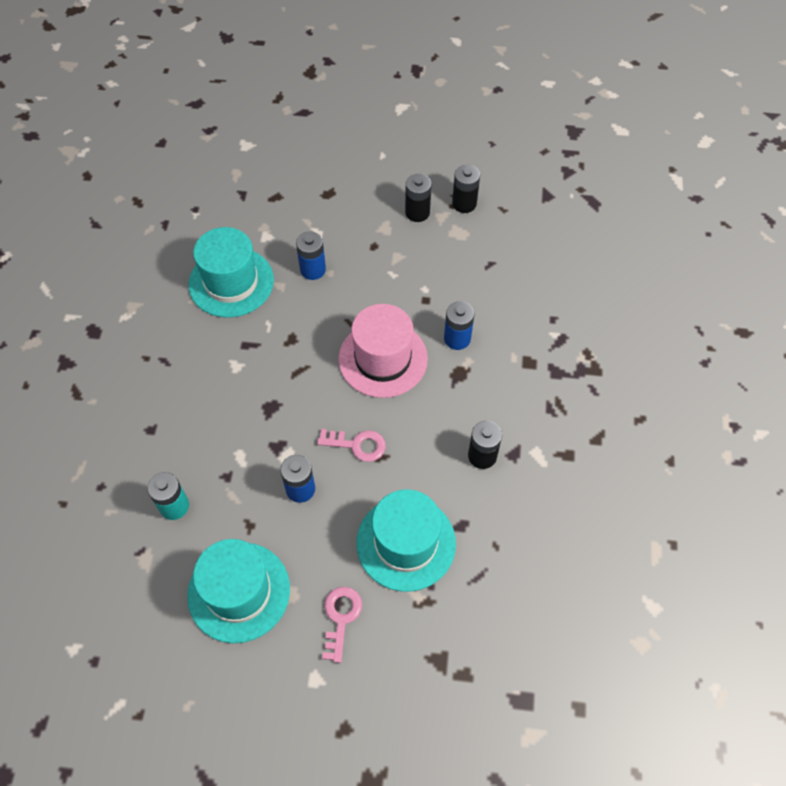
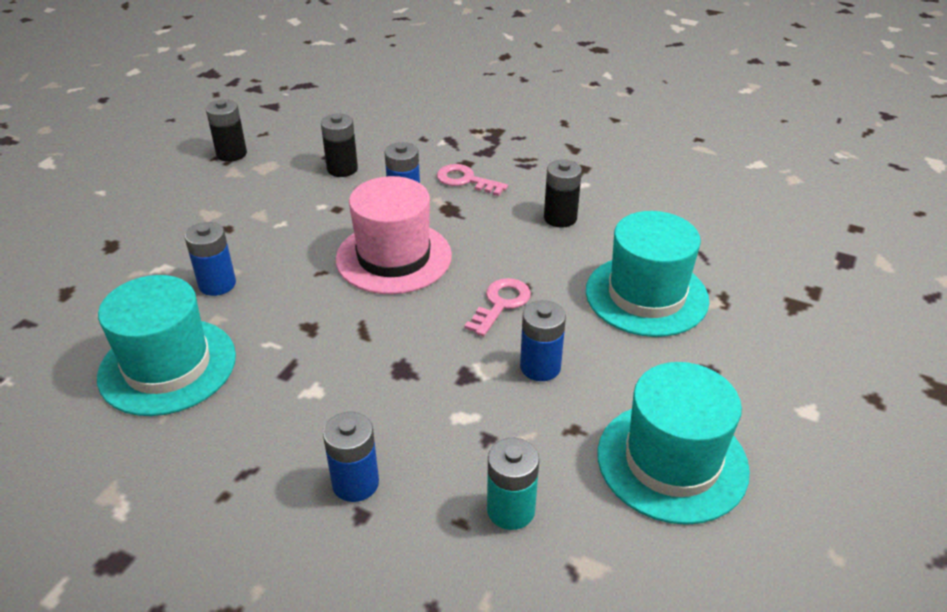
camera: 70 degrees left, 20 degrees down
(171, 418) = (355, 483): none -> blue battery
(340, 618) = (730, 370): pink key -> pink key (466, 180)
(417, 212) = (211, 186): black battery -> black battery (342, 169)

